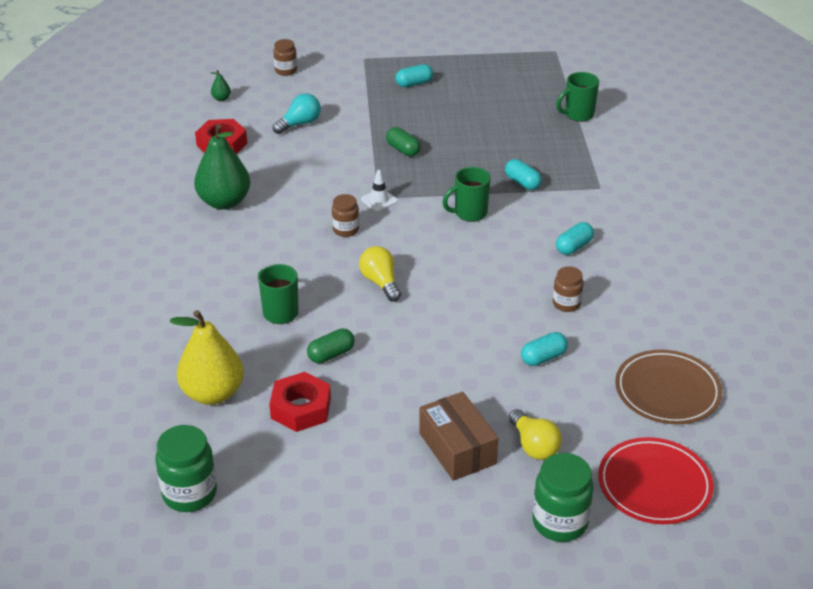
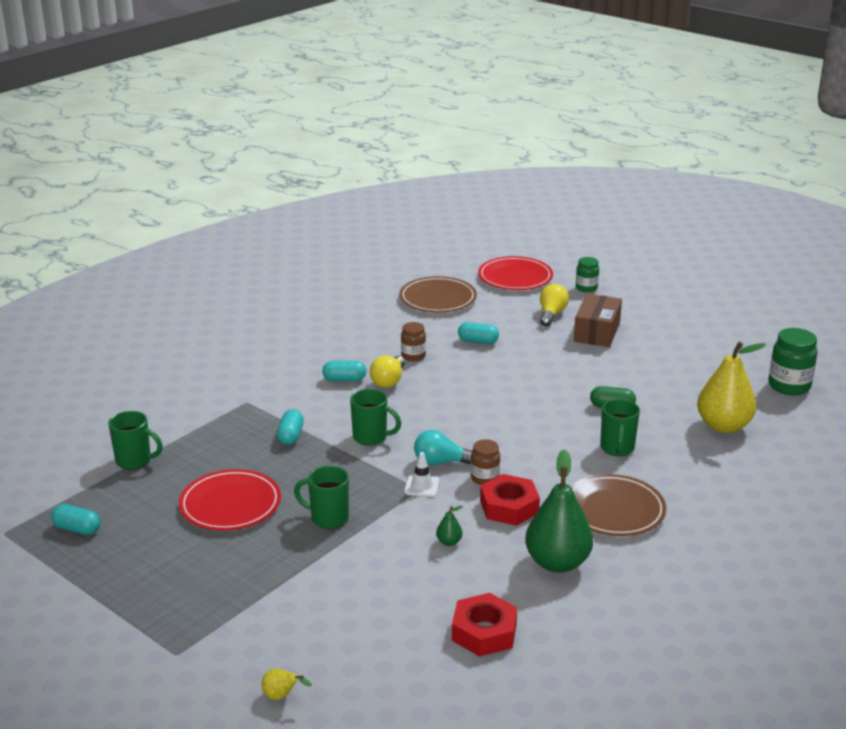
camera: 135 degrees left, 10 degrees down
(221, 98) = (408, 701): green pear -> green pear (449, 542)
(226, 258) = (614, 510): none -> brown plate
(286, 71) = (281, 696): brown jar -> yellow pear
(299, 124) = (374, 607): turquoise light bulb -> turquoise light bulb (441, 462)
(301, 408) = (669, 390): red nut -> red nut (509, 507)
(380, 282) = (514, 429): yellow light bulb -> yellow light bulb (389, 381)
(403, 150) = (328, 518): green capsule -> green mug
(414, 83) = (192, 583): turquoise capsule -> turquoise capsule (77, 529)
(472, 125) = (230, 504): none -> red plate
(560, 522) = (586, 288): green jar -> green jar, size x0.61

